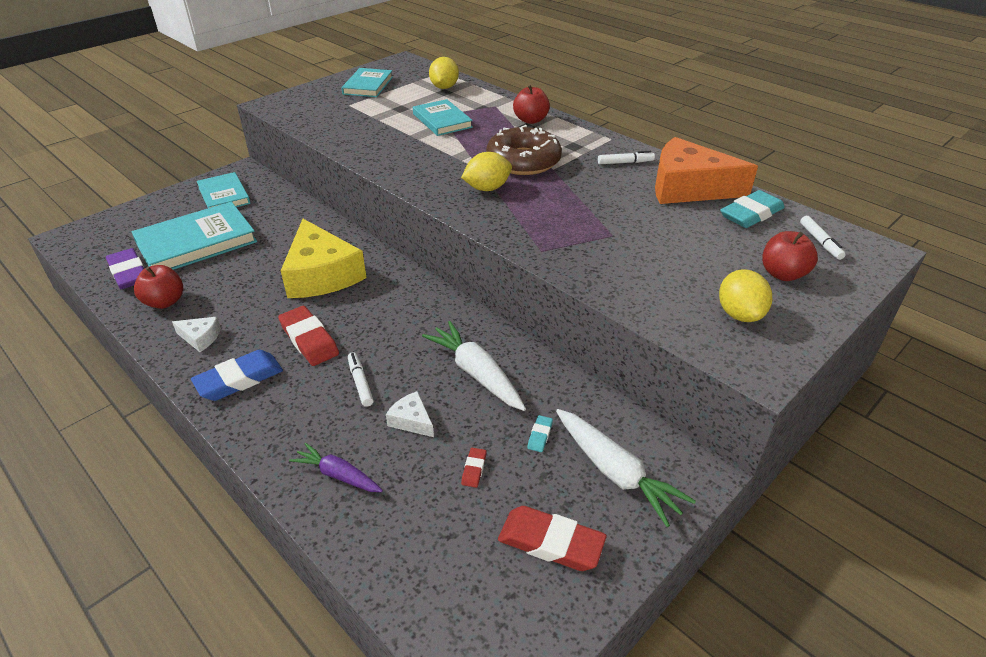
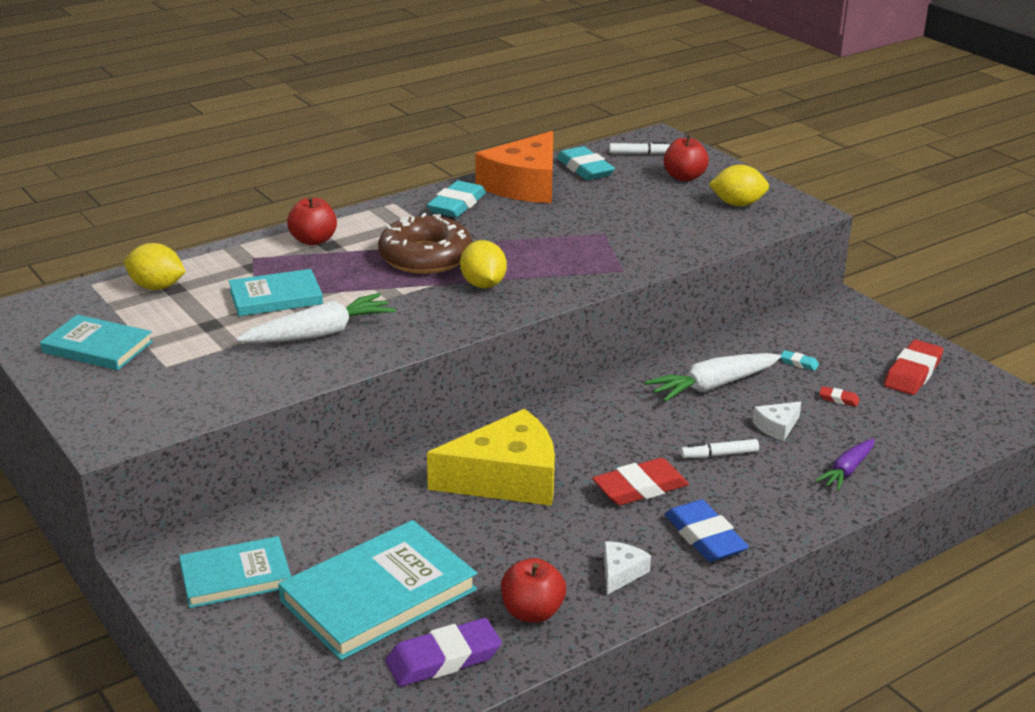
camera: 80 degrees left, 10 degrees down
(196, 242) = (379, 595): turquoise book -> turquoise book turned 75 degrees clockwise
(616, 472) = (841, 335): white carrot -> white carrot (320, 333)
(625, 163) = (456, 205): white marker -> turquoise eraser

